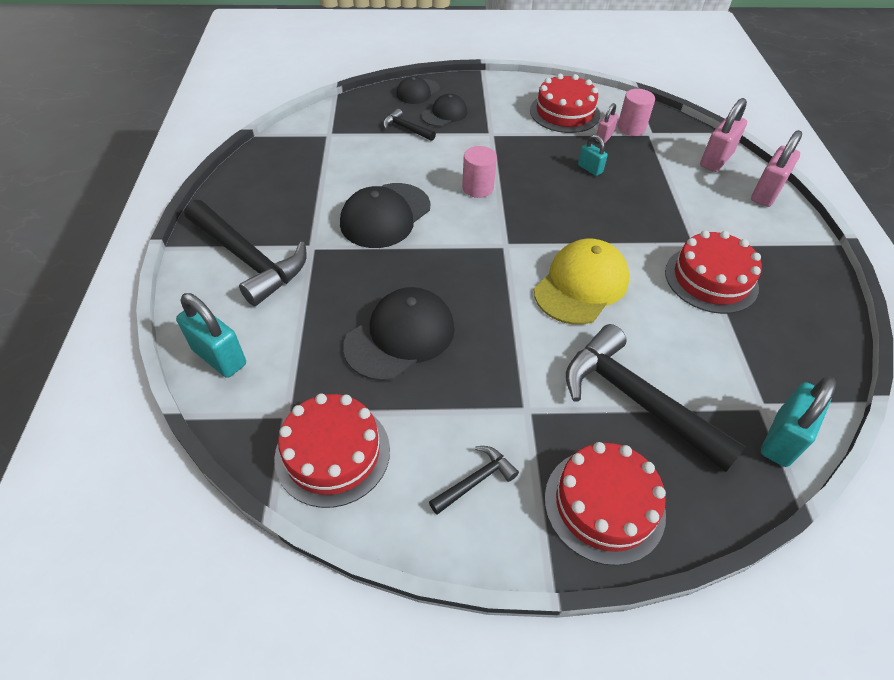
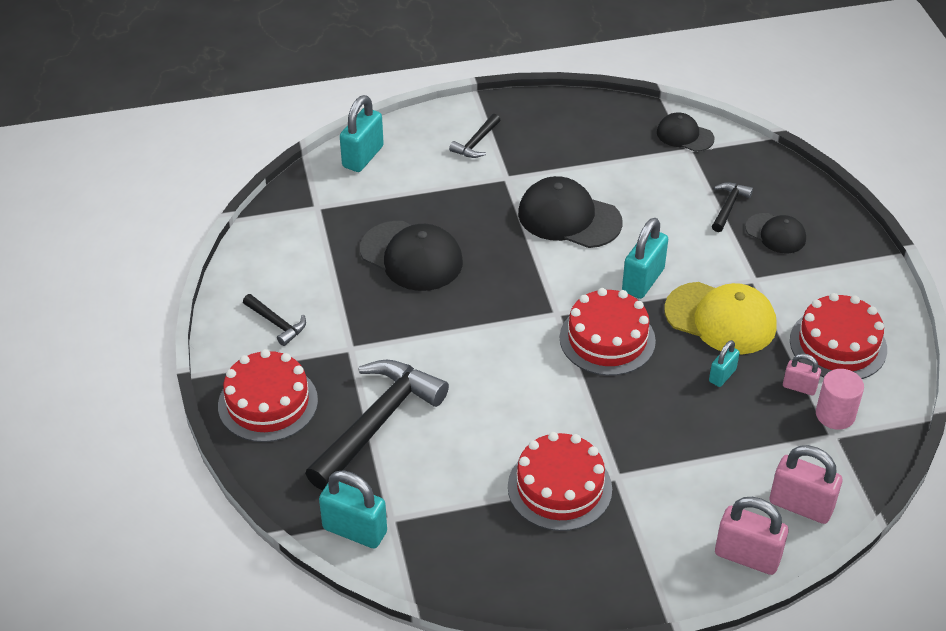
camera: 80 degrees right, 5 degrees down
(248, 259) = (476, 143): black hammer -> black hammer, size x0.46
(332, 453) = (287, 240): red cake -> red cake (607, 339)
(417, 92) = (812, 203): black cap -> black cap (684, 135)
(478, 188) = (643, 280): pink cylinder -> turquoise padlock
(581, 285) = (515, 377): yellow cap -> yellow cap (720, 318)

